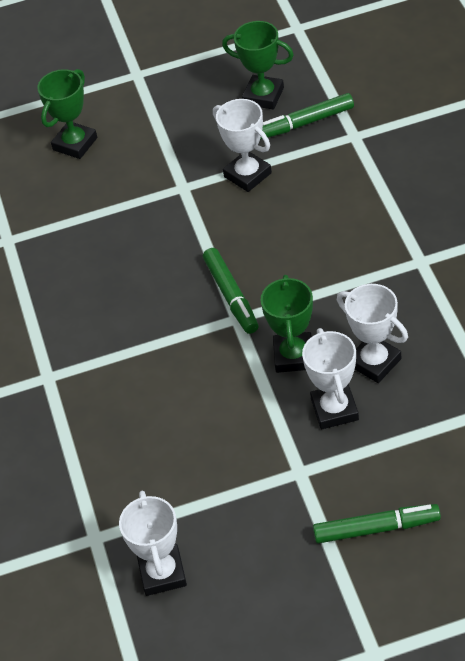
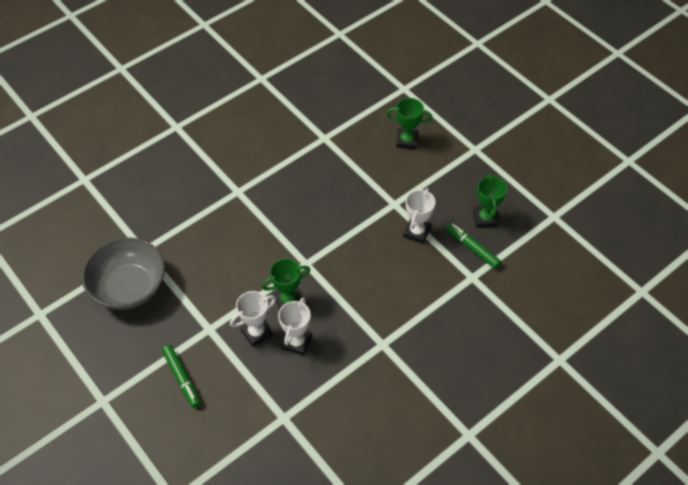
camera: 60 degrees right, 5 degrees up
(162, 573) = (129, 287): white trophy -> grey bowl
(231, 296) = (321, 255): green marker -> none

